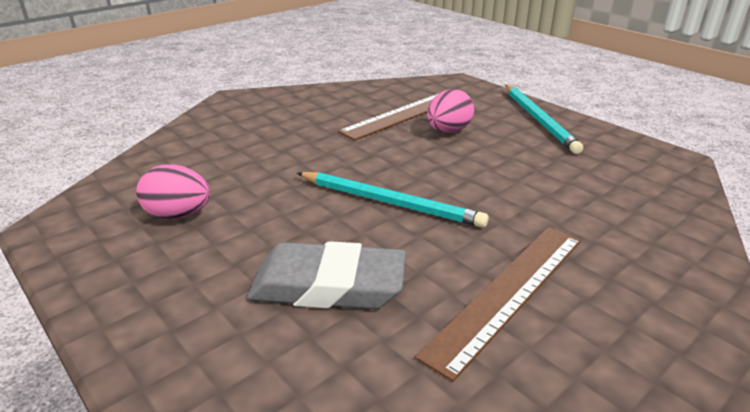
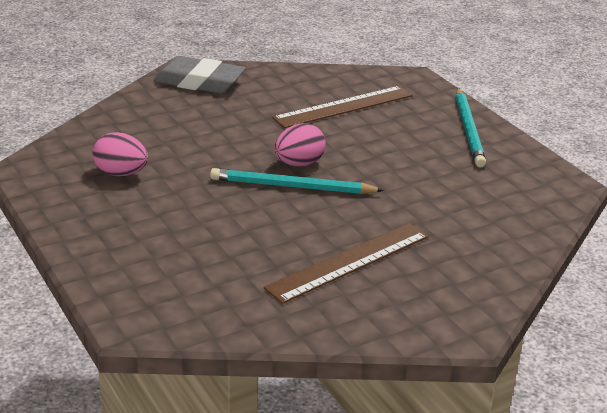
camera: 10 degrees right, 0 degrees up
(328, 286) = (221, 238): grey eraser -> grey eraser (199, 82)
(390, 202) = (292, 187): turquoise pencil -> turquoise pencil turned 150 degrees clockwise
(448, 131) = (374, 130): pink egg -> pink egg (299, 164)

